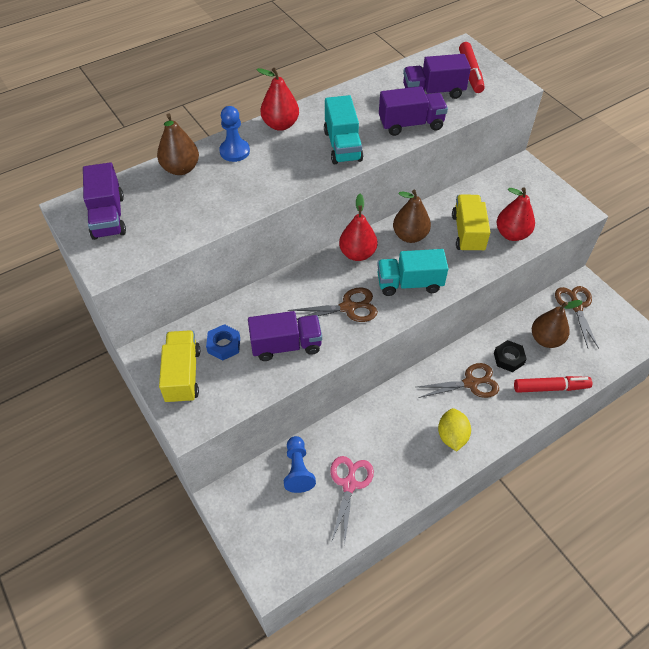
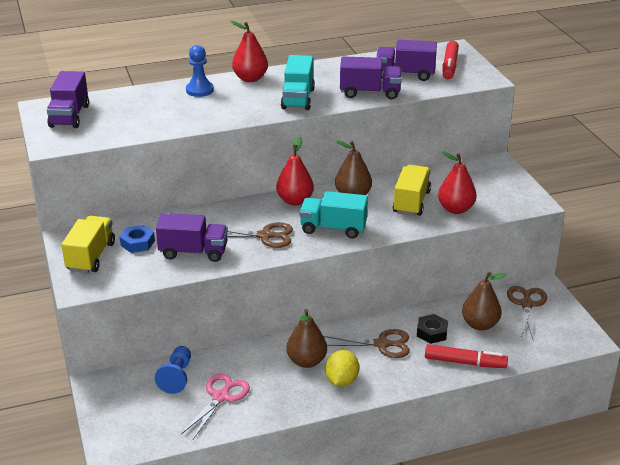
camera: 15 degrees right, 20 degrees down
(181, 169) = (147, 95): brown pear -> brown pear (306, 361)

